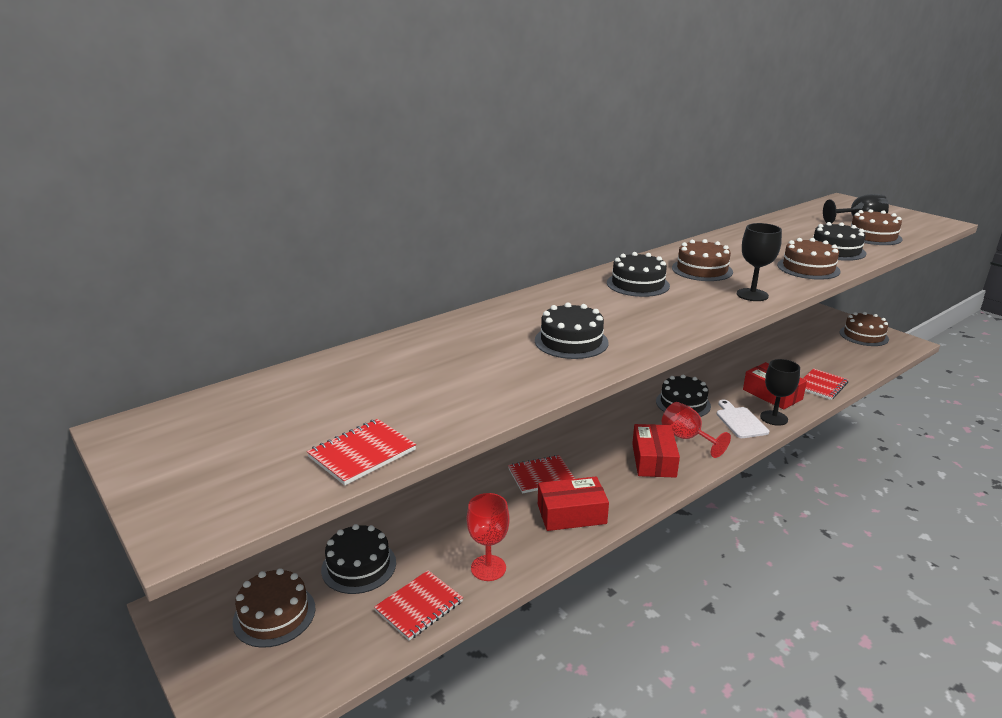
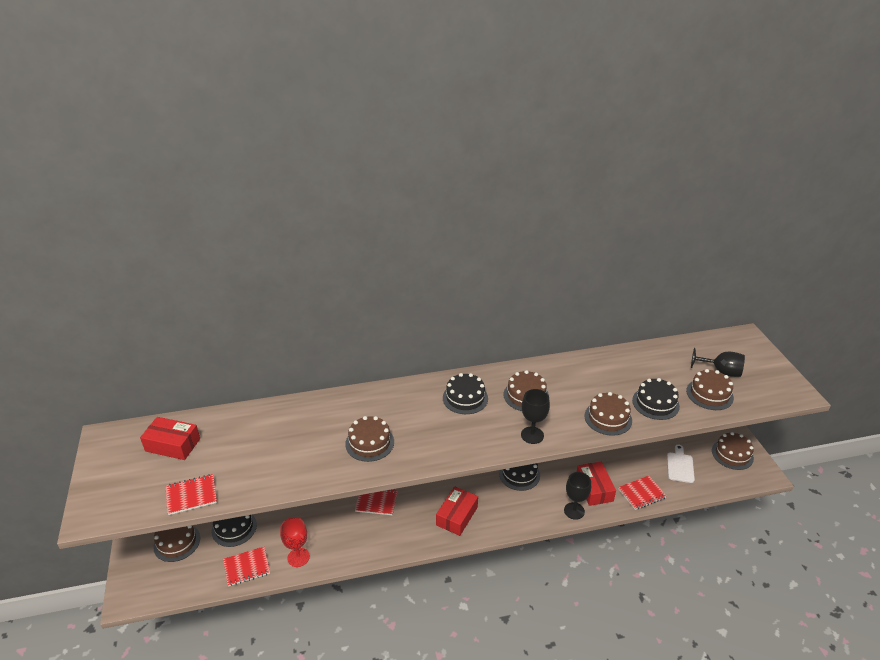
camera: 25 degrees right, 10 degrees up
(571, 341) = (369, 443): black cake -> brown cake
(571, 514) = (372, 538): red box -> red box (173, 445)
(687, 438) = (495, 506): red goblet -> none
(740, 421) = (546, 505): white cutting board -> white cutting board (680, 466)

